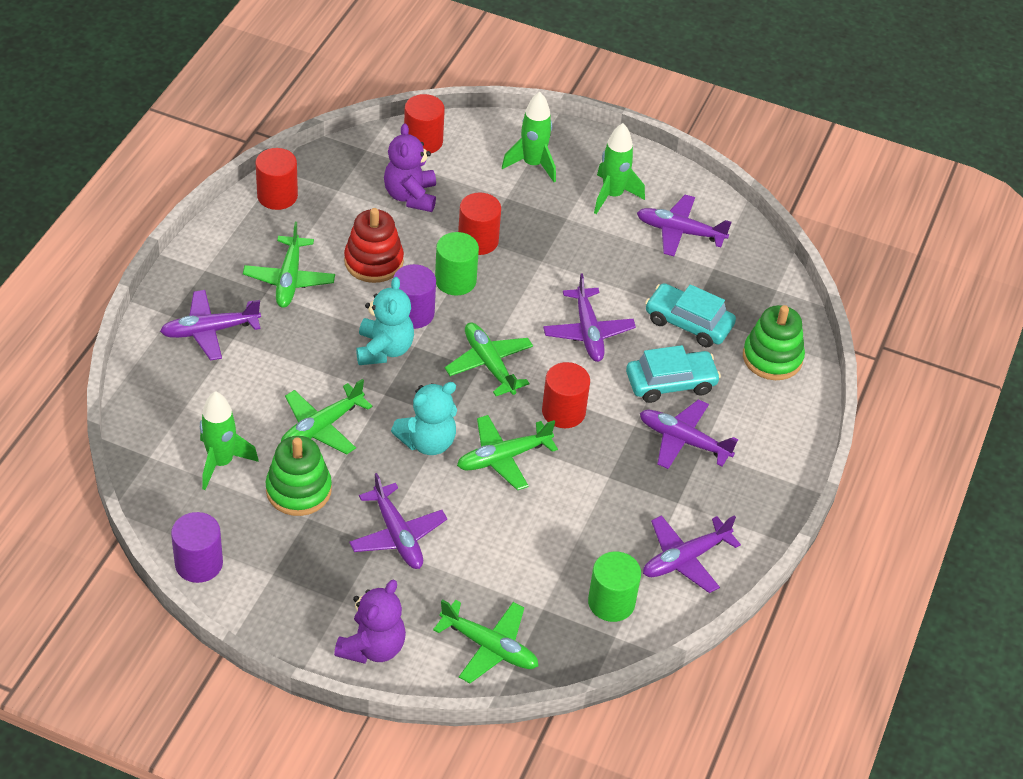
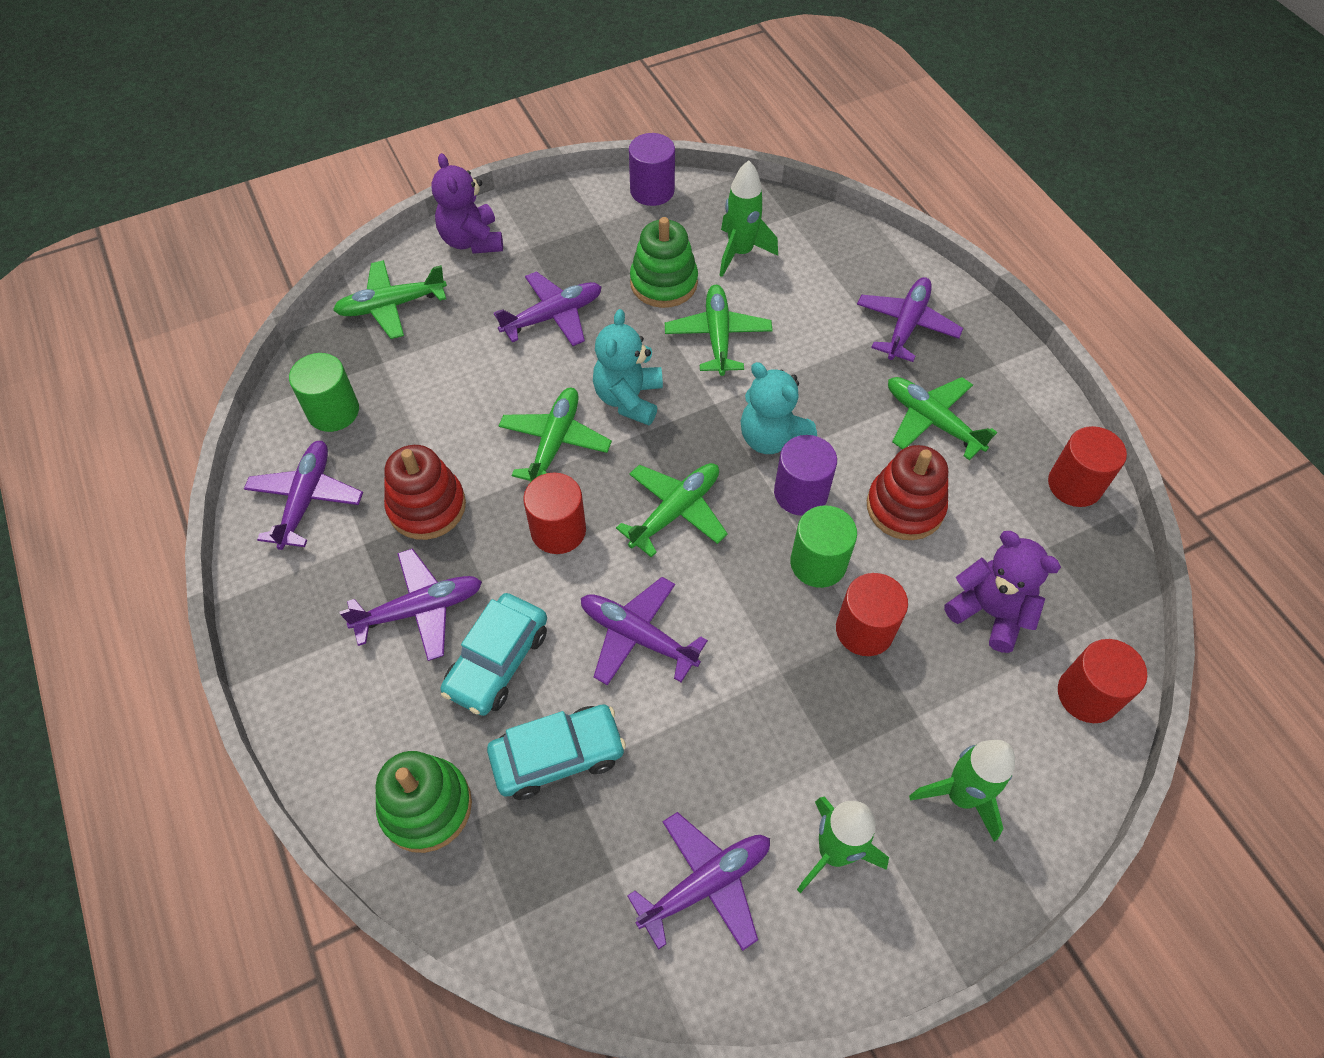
camera: 135 degrees right, 10 degrees up
(397, 535) = (553, 316): purple plane -> purple plane turned 135 degrees clockwise
(489, 364) = (676, 511): green plane -> green plane turned 60 degrees counterclockwise
(620, 490) = (427, 507): none -> red stacking toy

